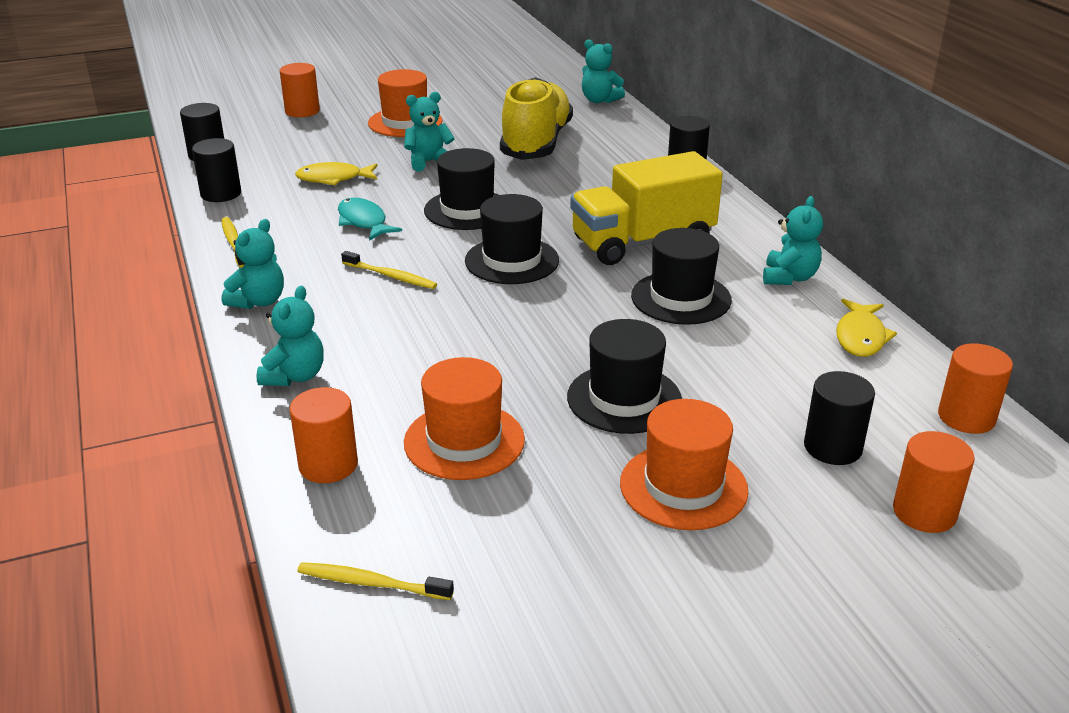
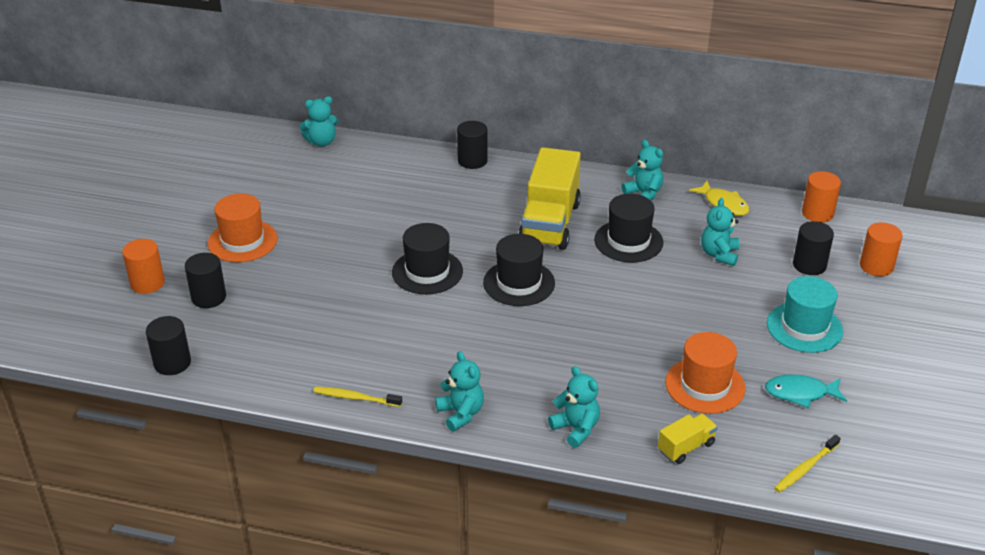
camera: 55 degrees left, 5 degrees up
(221, 194) = (260, 378): black cylinder -> black cylinder (208, 297)
(328, 465) = (686, 447): orange cylinder -> yellow truck
(333, 179) = (302, 313): yellow fish -> none
(363, 222) = (392, 324): turquoise fish -> turquoise fish (800, 393)
(391, 276) = (487, 341): yellow toothbrush -> none
(428, 162) = (329, 258): turquoise teddy bear -> turquoise teddy bear (719, 254)
(536, 143) = (358, 199): yellow shoe -> none
(624, 399) = (712, 310): black hat -> none
(683, 487) = (804, 327): orange hat -> turquoise hat

